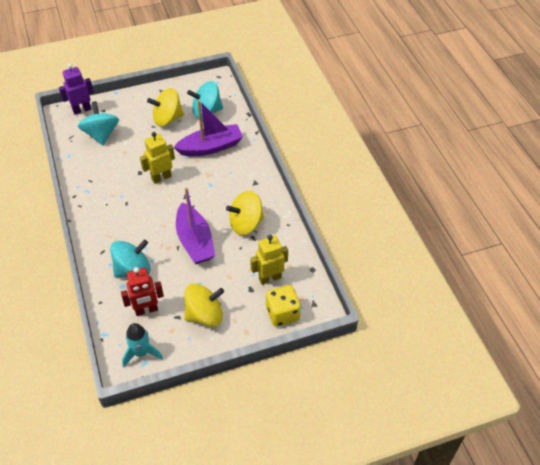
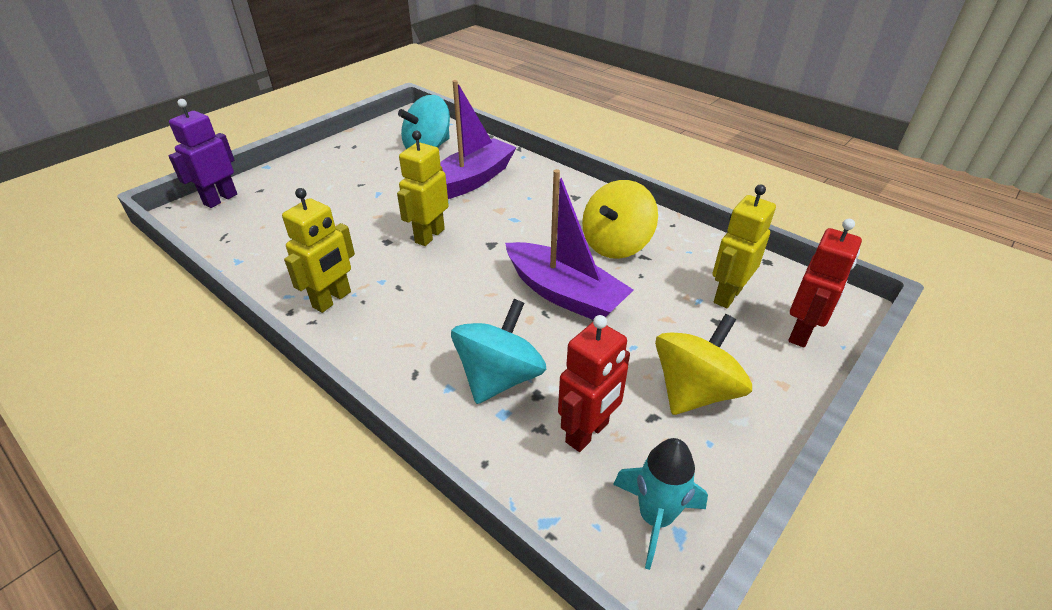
camera: 30 degrees left, 10 degrees down
(94, 197) = (332, 300): none -> yellow robot
(101, 134) = (279, 217): turquoise spinning top -> none
(167, 119) = (376, 170): yellow spinning top -> none
(282, 313) = (801, 333): yellow dice -> red robot

